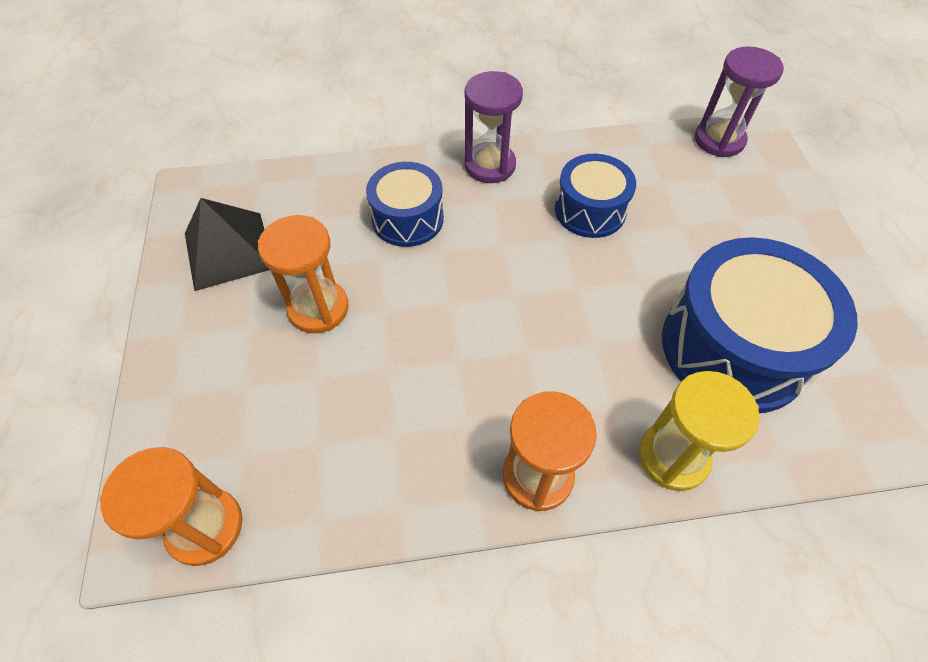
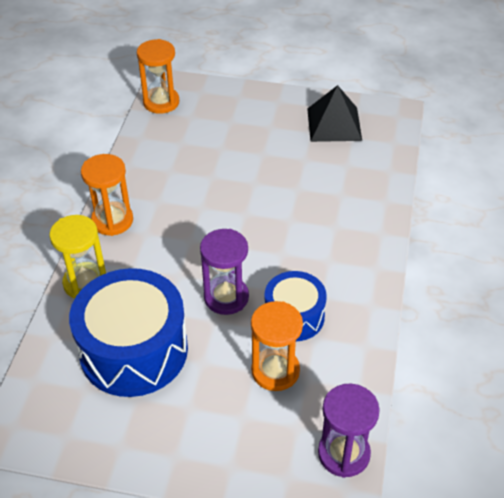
camera: 110 degrees right, 10 degrees down
(318, 308) = (269, 155): orange hourglass -> orange hourglass (275, 371)
(407, 219) = (328, 209): blue drum -> none
(490, 165) = (367, 269): purple hourglass -> purple hourglass (226, 297)

